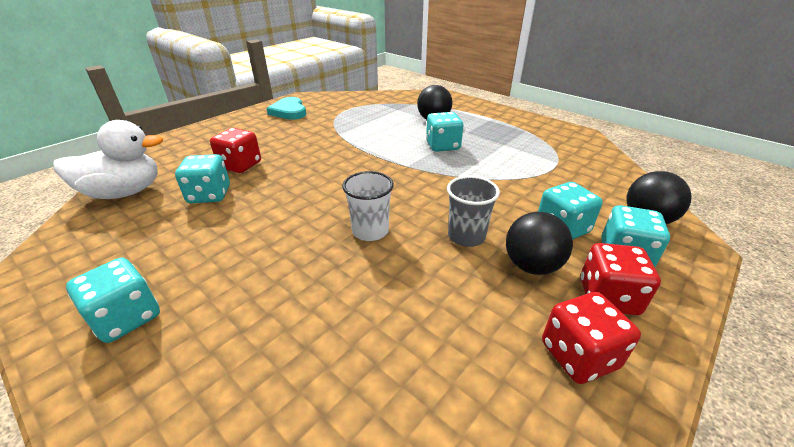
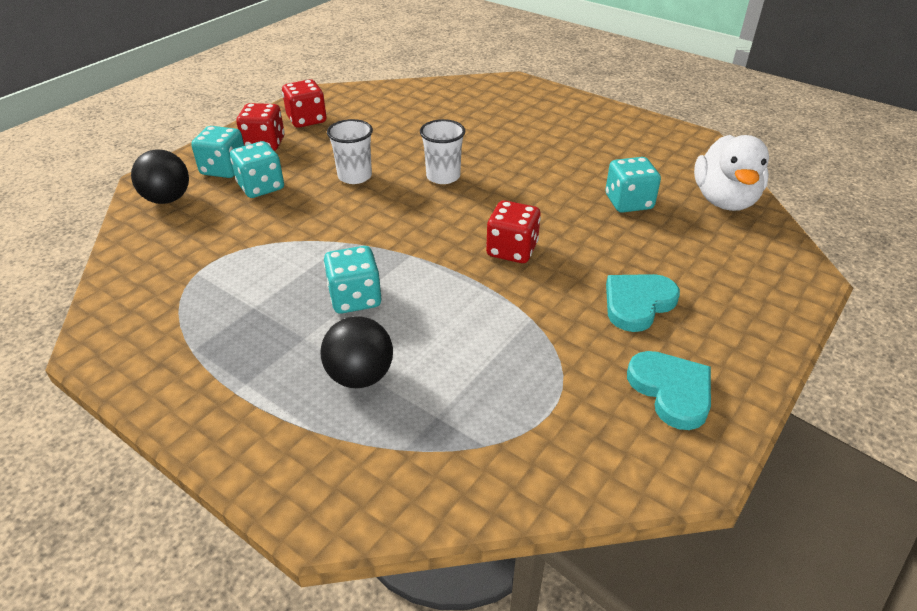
camera: 175 degrees right, 5 degrees up
(124, 192) = (724, 200): white duck -> white duck turned 60 degrees counterclockwise
(127, 317) = (588, 121): turquoise dice -> none
(240, 165) = (634, 243): red dice -> red dice (512, 250)
(273, 137) = (637, 303): none -> turquoise heart
(466, 236) = (355, 176): grey cup -> white cup
(531, 266) = (308, 158): black ball -> none

